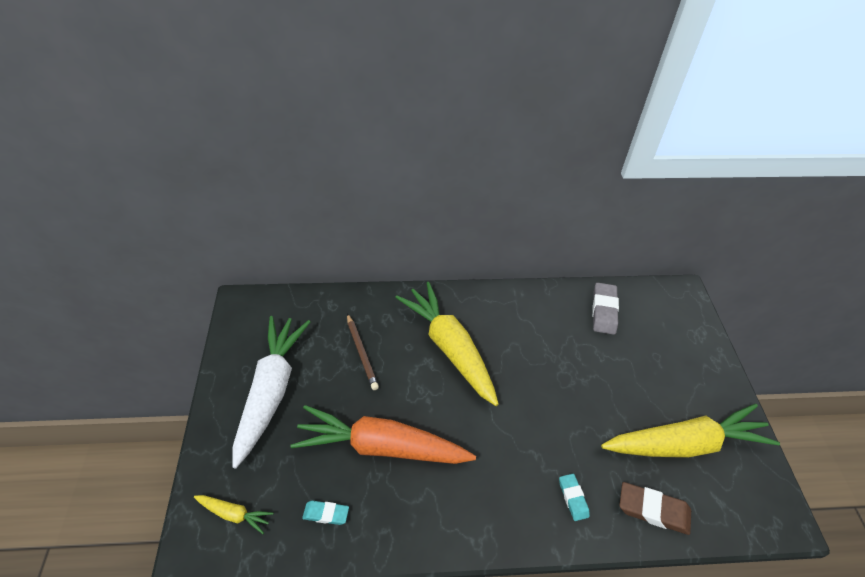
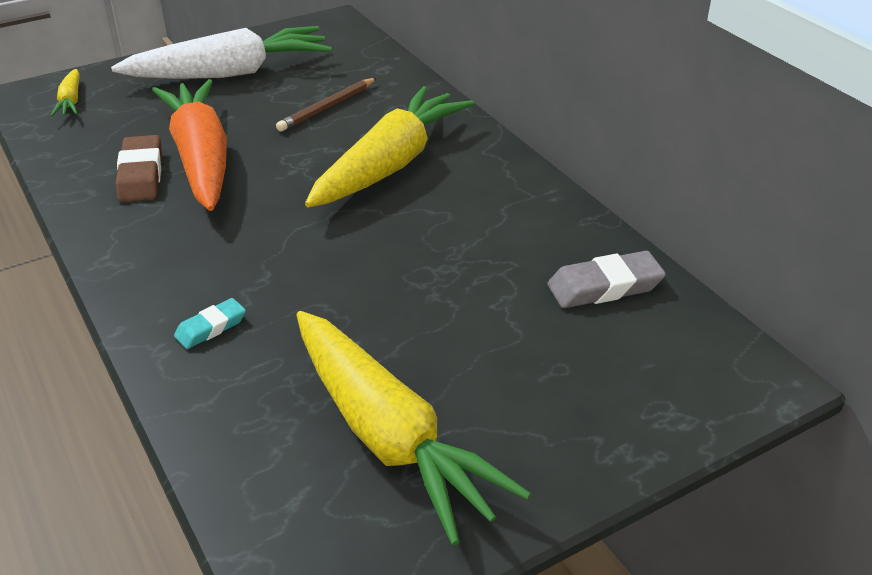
camera: 65 degrees right, 10 degrees down
(326, 514) = (95, 149): turquoise eraser -> none
(653, 510) = (233, 417): brown eraser -> brown eraser (141, 174)

